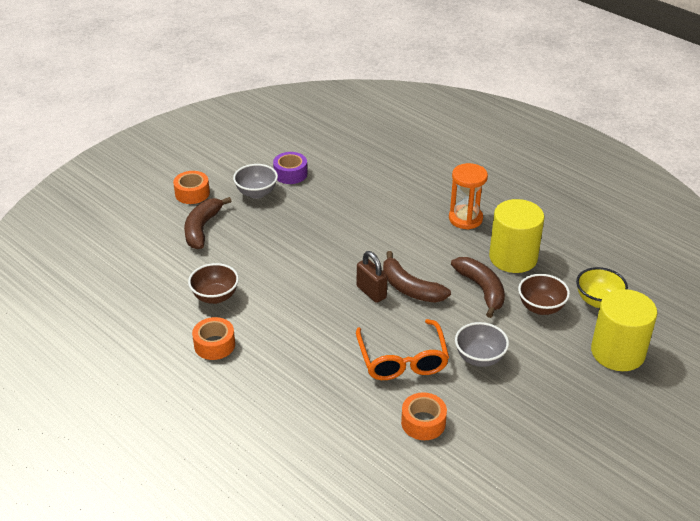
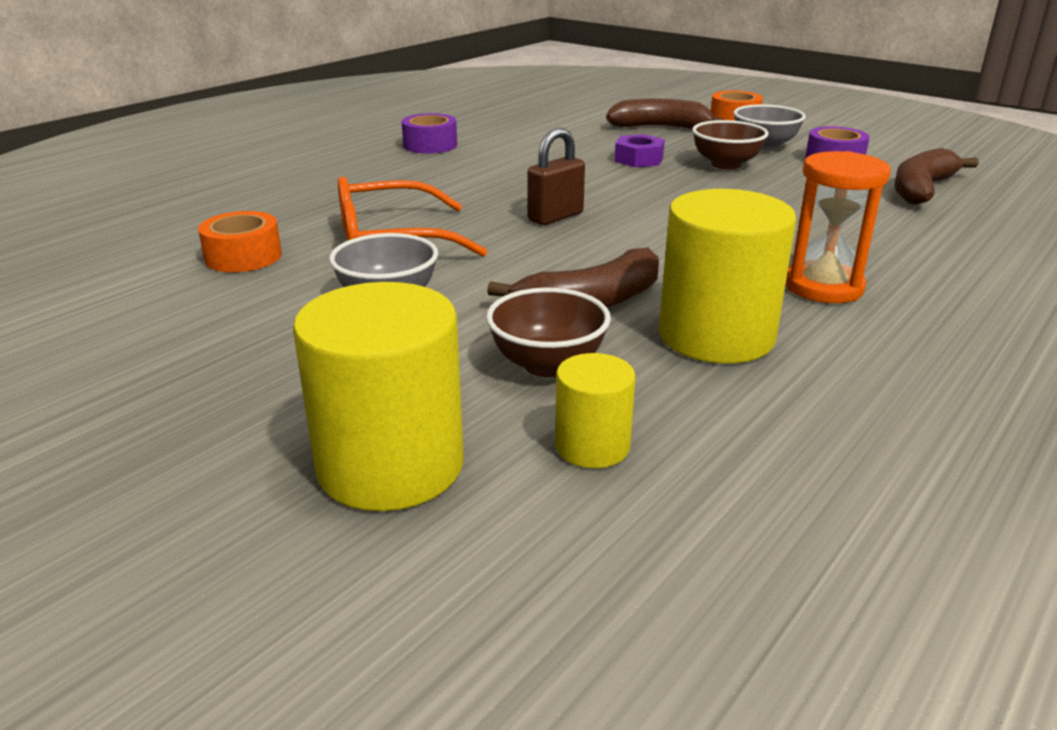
camera: 85 degrees right, 10 degrees down
(214, 345) = (430, 145): orange tape -> purple tape
(215, 297) = (522, 140): brown bowl -> brown bowl (726, 164)
(272, 248) = (639, 159): none -> purple nut
(410, 288) = (574, 242): brown banana -> brown banana (921, 189)
(598, 301) = (592, 446): yellow bowl -> yellow cylinder

